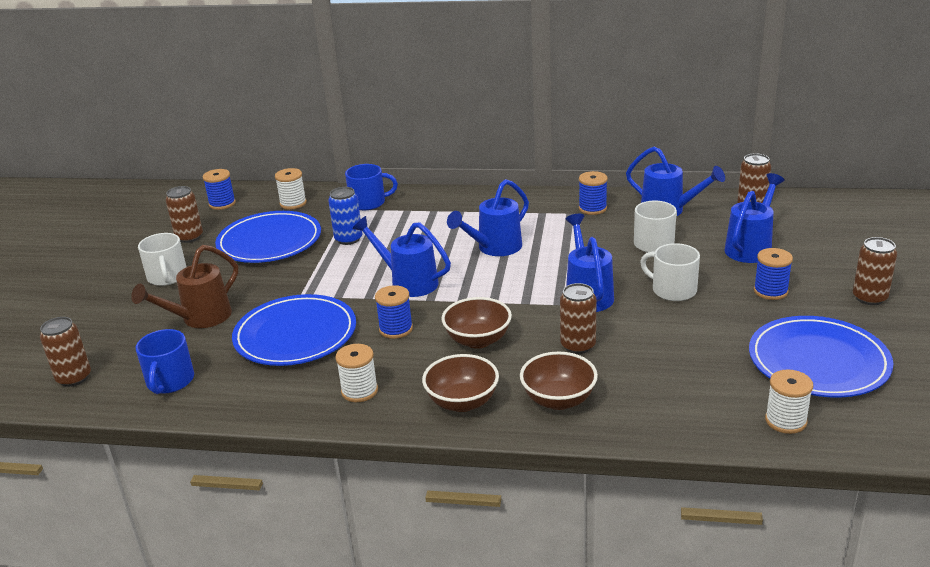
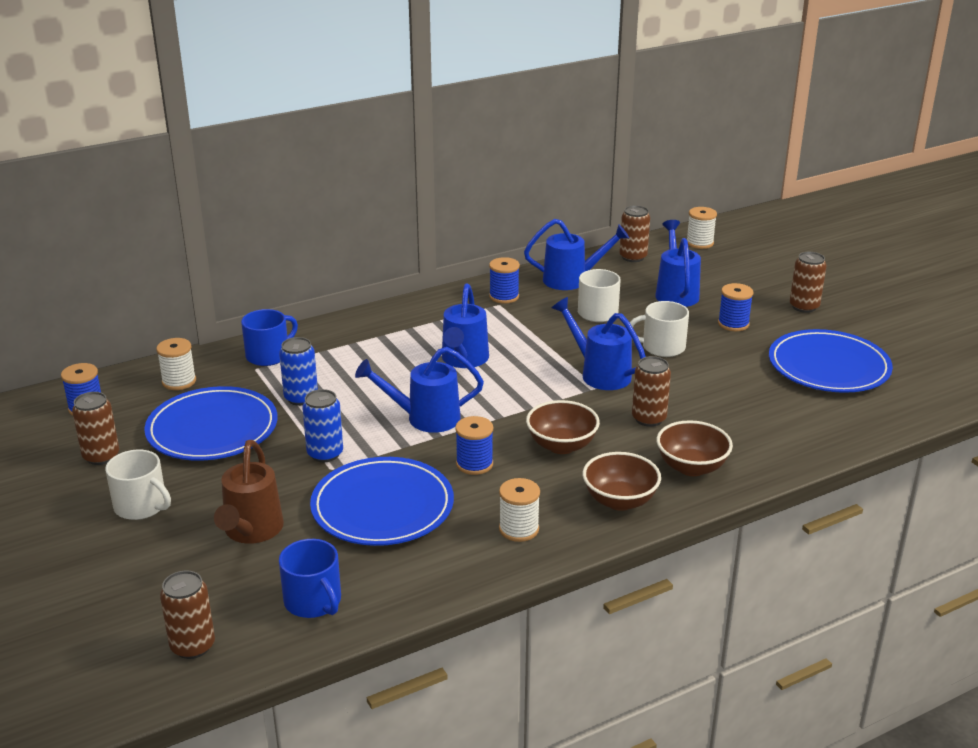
camera: 40 degrees left, 0 degrees up
(311, 283) = (325, 454): none -> blue can
(785, 421) = (860, 417): white spool -> white spool (699, 243)

